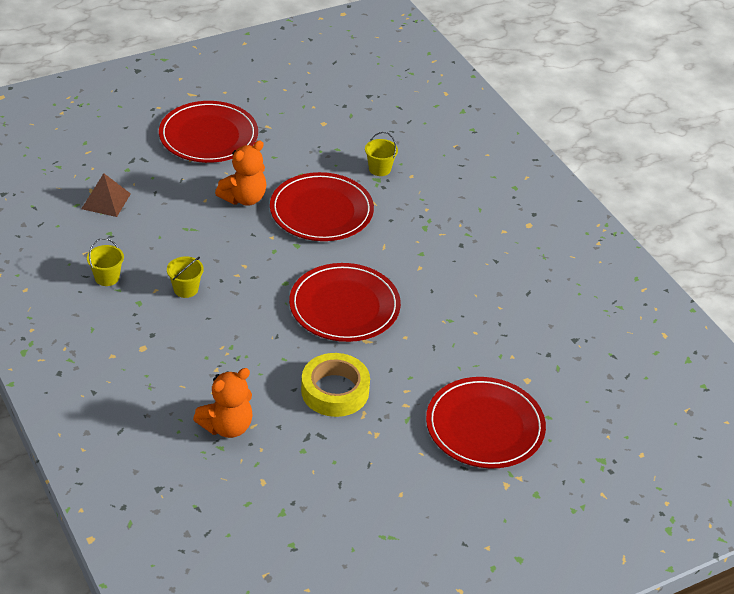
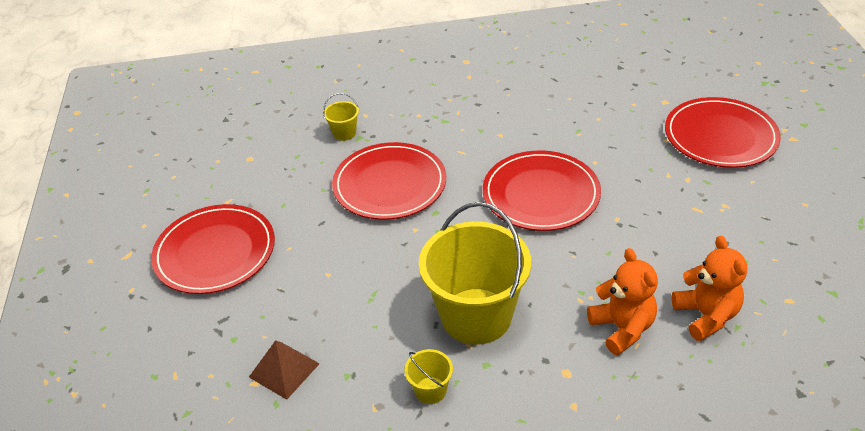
camera: 65 degrees left, 0 degrees up
(186, 289) = (476, 316): yellow bucket -> yellow bucket, size x2.40
(244, 198) = (341, 240): orange teddy bear -> orange teddy bear (622, 328)
(335, 391) = (662, 223): yellow tape -> none

